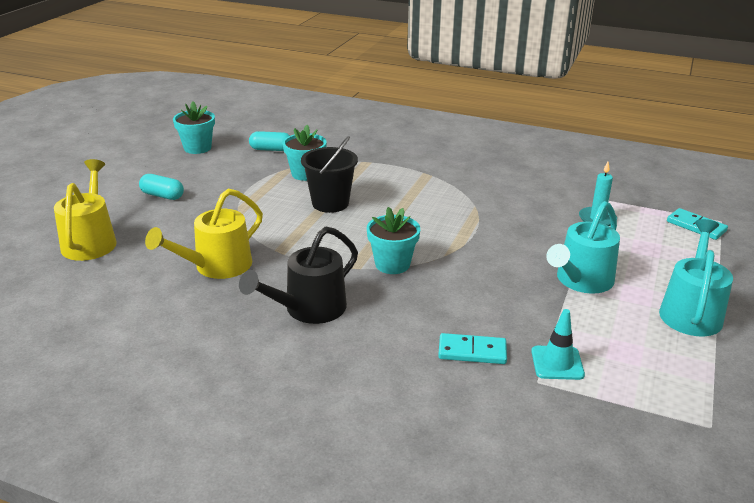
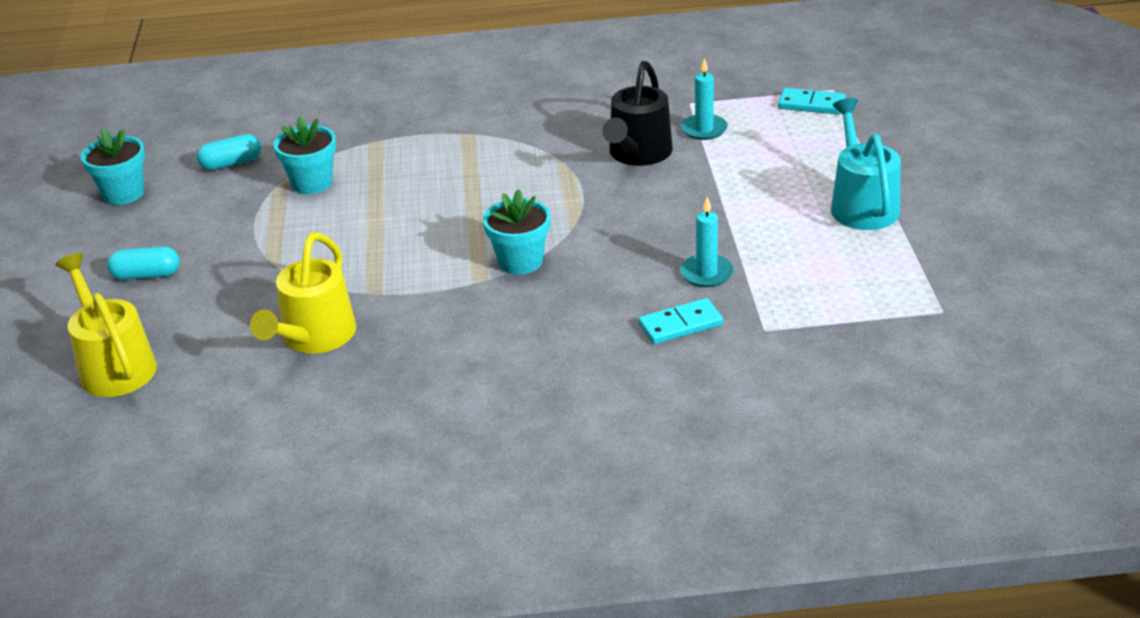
camera: 25 degrees left, 5 degrees up
(308, 309) = (471, 346): black watering can -> black watering can (638, 154)
(330, 203) = (380, 212): black bucket -> none
(522, 320) = (706, 273): none -> turquoise candle
(557, 363) = (770, 304): turquoise traffic cone -> none
(581, 281) = (735, 209): turquoise watering can -> none

